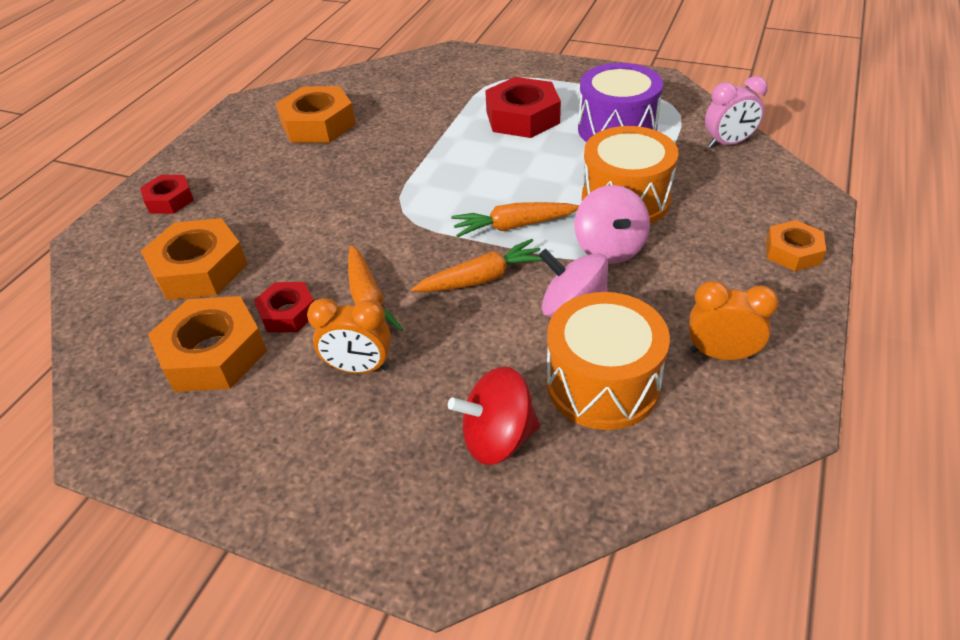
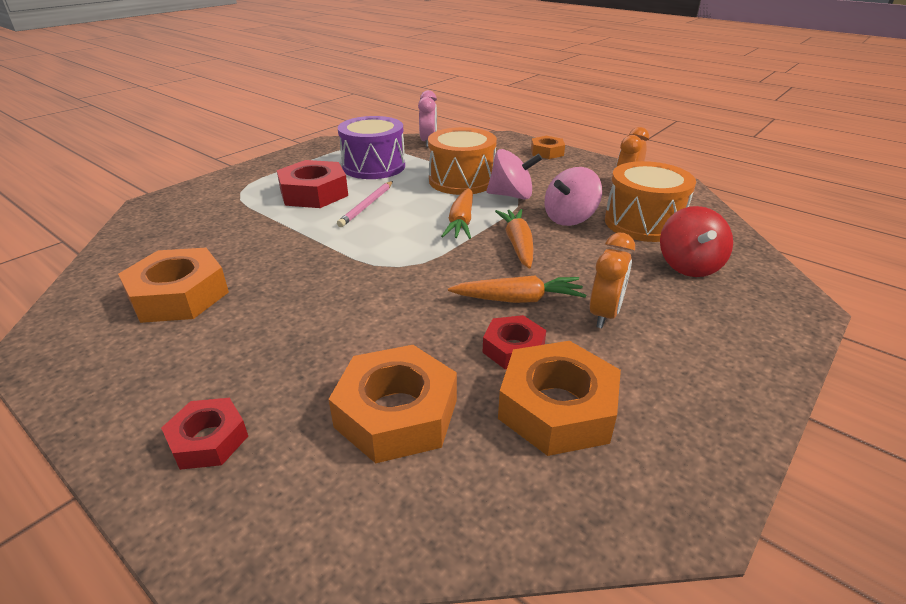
camera: 75 degrees left, 10 degrees down
(515, 156) = (367, 205): none -> pink pencil

